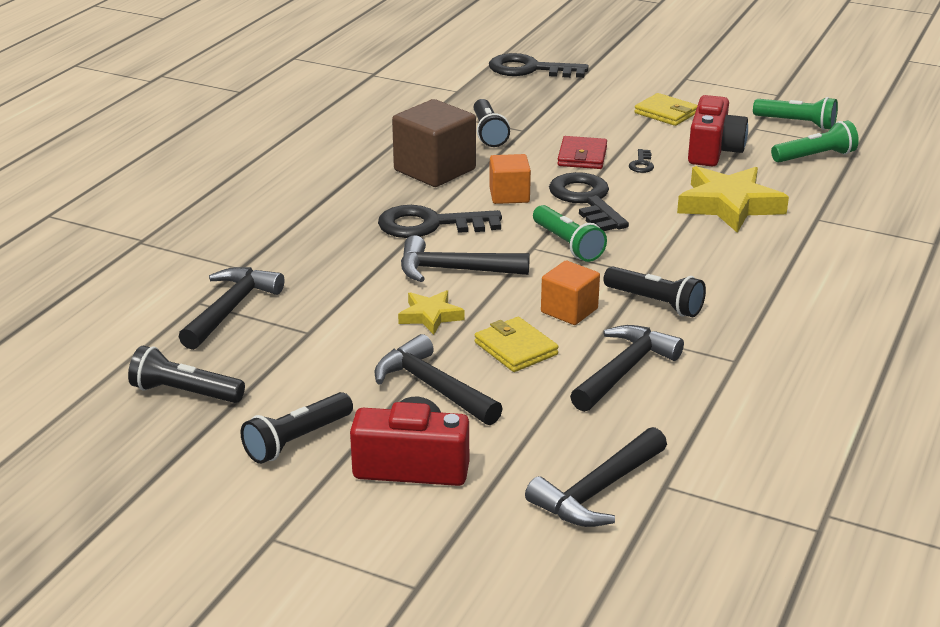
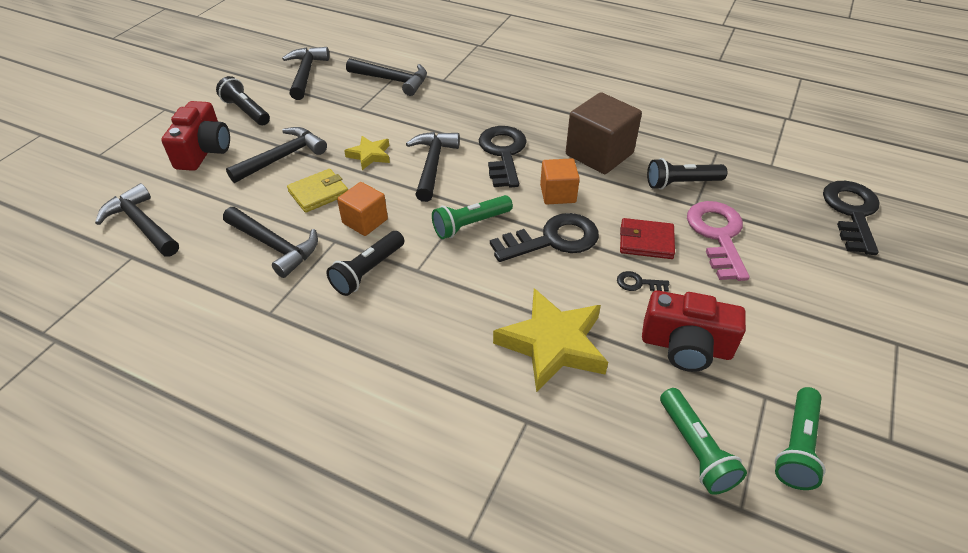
camera: 90 degrees right, 15 degrees up
(184, 393) = (306, 73): black flashlight -> black hammer
(569, 125) = (717, 235): none -> pink key
(666, 113) = (778, 314): yellow wallet -> none

